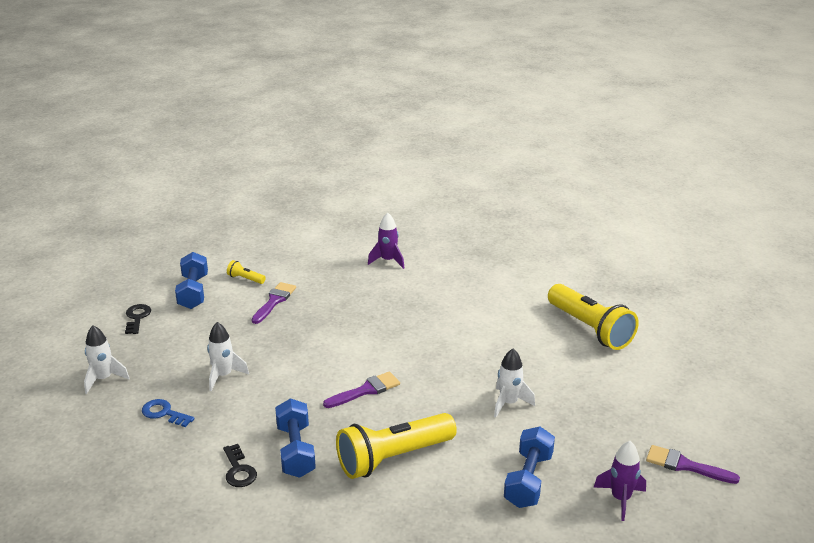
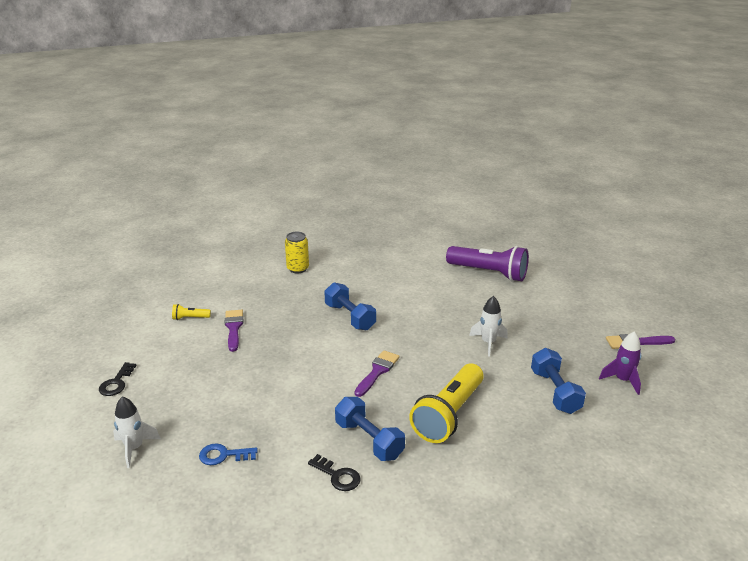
camera: 30 degrees left, 0 degrees up
(137, 318) = (116, 383): black key -> black key turned 135 degrees counterclockwise
(193, 292) = (151, 343): blue dumbbell -> blue dumbbell (350, 317)
(223, 376) = (248, 403): white rocket -> none
(388, 261) = (298, 268): purple rocket -> yellow can
(590, 329) = (489, 273): yellow flashlight -> purple flashlight

